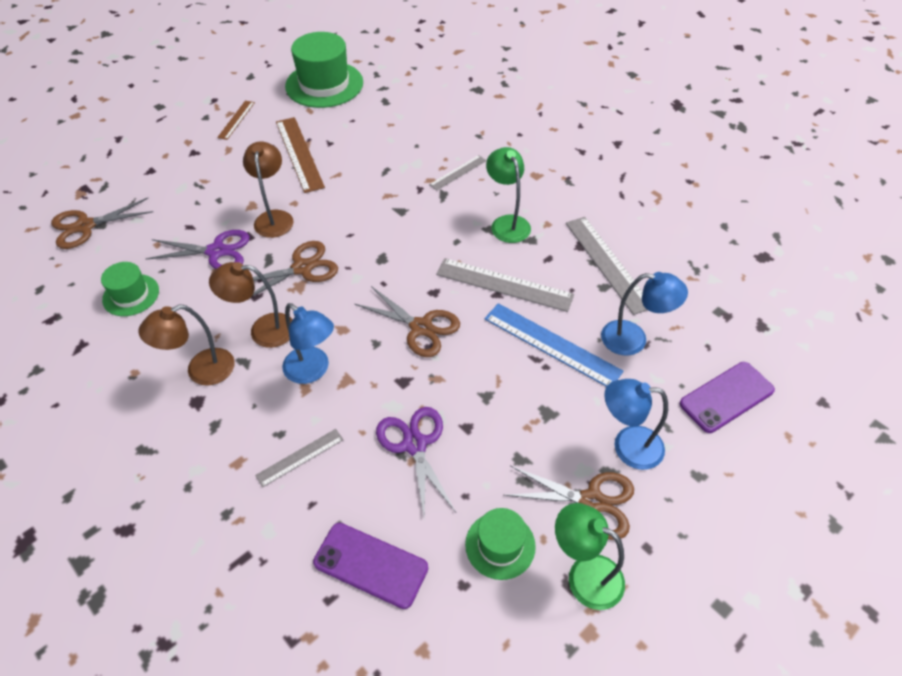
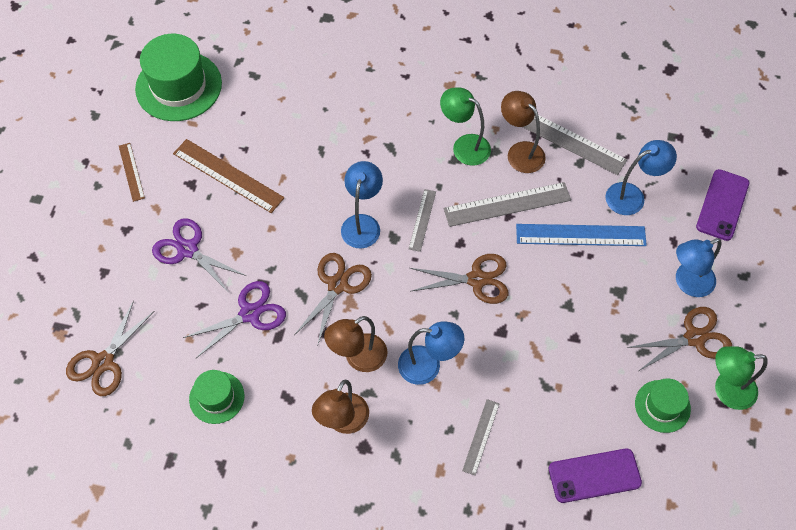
camera: 35 degrees left, 10 degrees up
(274, 217) = (268, 252): brown lamp -> brown lamp (520, 152)
(366, 235) = (362, 223): none -> blue lamp
(415, 444) = (551, 374): purple scissors -> purple scissors (188, 249)
(458, 172) = (384, 118): grey ruler -> grey ruler (422, 220)

